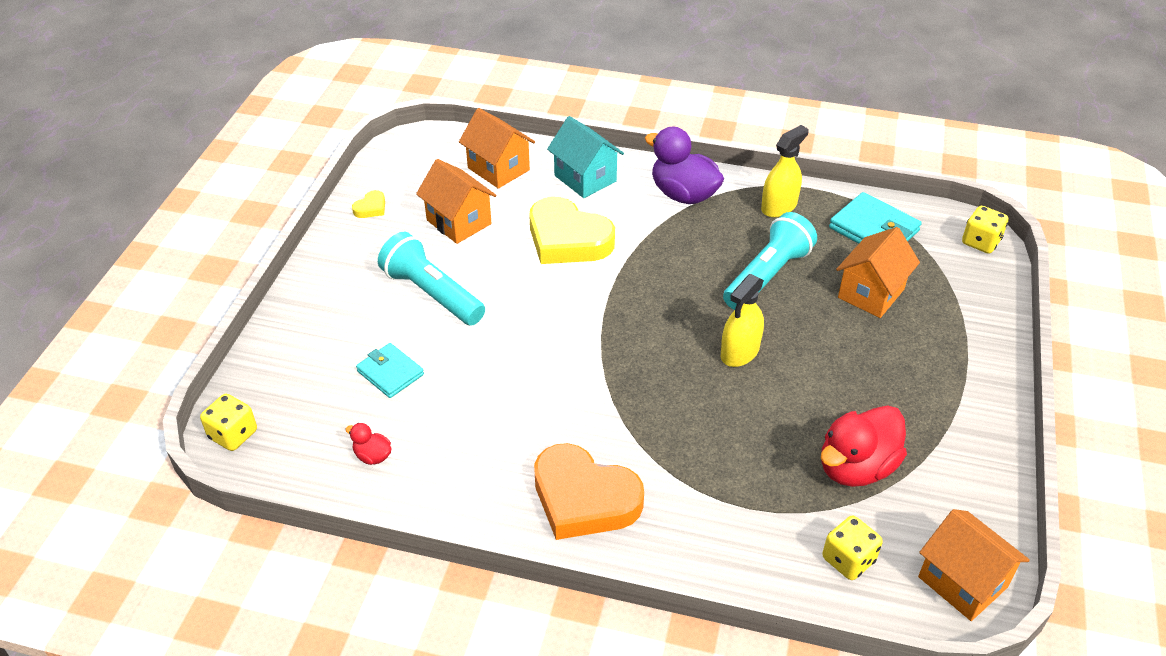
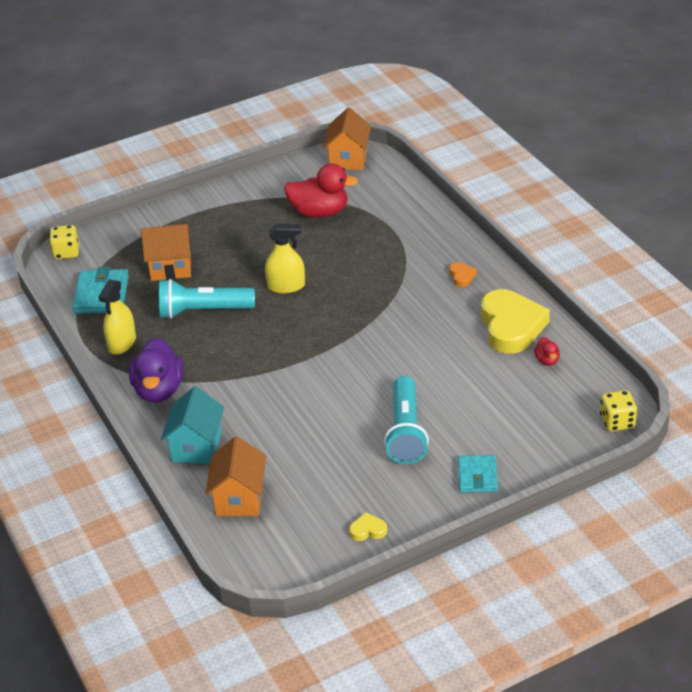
camera: 130 degrees left, 5 degrees down
(390, 373) = (488, 399): turquoise wallet -> turquoise wallet (477, 476)
(459, 222) = (323, 473): orange house -> none
(567, 239) = (274, 411): yellow heart -> yellow heart (511, 326)
(584, 498) = (462, 276): orange heart -> orange heart, size x0.41
(779, 206) = (122, 343): yellow spray bottle -> yellow spray bottle turned 75 degrees counterclockwise
(848, 560) = (380, 190): yellow dice -> none

